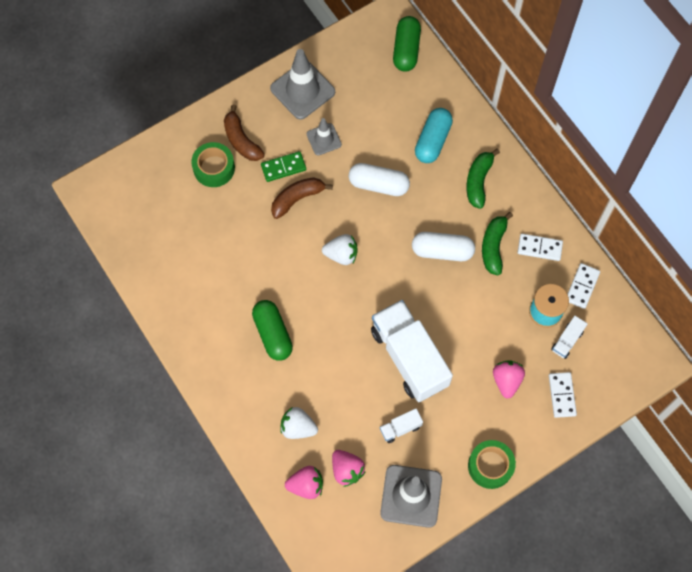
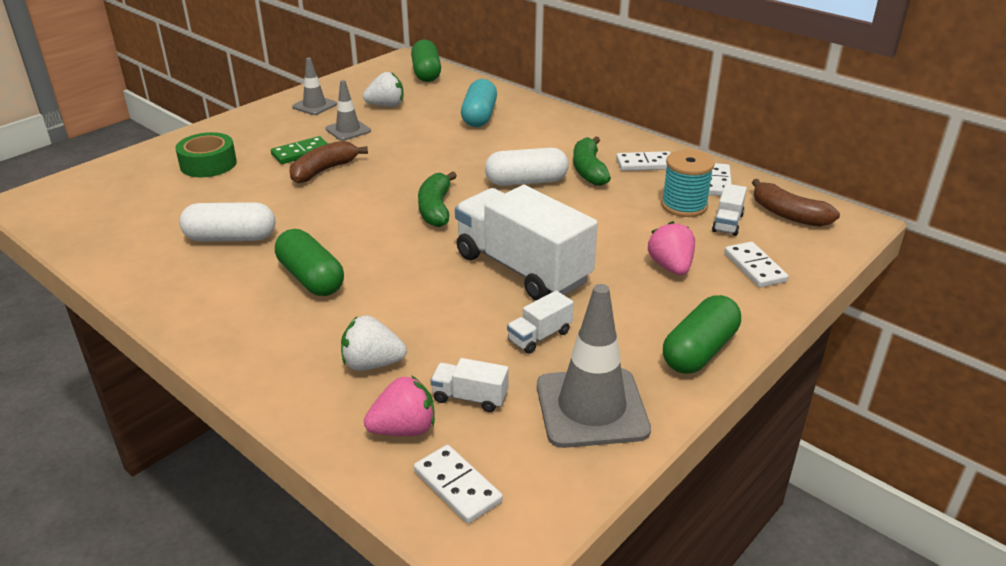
camera: 15 degrees left, 35 degrees down
(241, 140) = (243, 142): brown banana -> brown banana (788, 215)
(302, 90) = (314, 106): grey traffic cone -> grey traffic cone, size x0.56
(325, 533) = (457, 486): none -> white domino
(341, 254) = (394, 201): white strawberry -> white strawberry (386, 106)
(347, 470) = (470, 397): pink strawberry -> white truck
(378, 184) = (426, 149): white capsule -> white capsule (231, 238)
(478, 181) = (545, 133): green banana -> green banana (435, 209)
(490, 466) = (699, 351): green tape -> green capsule

